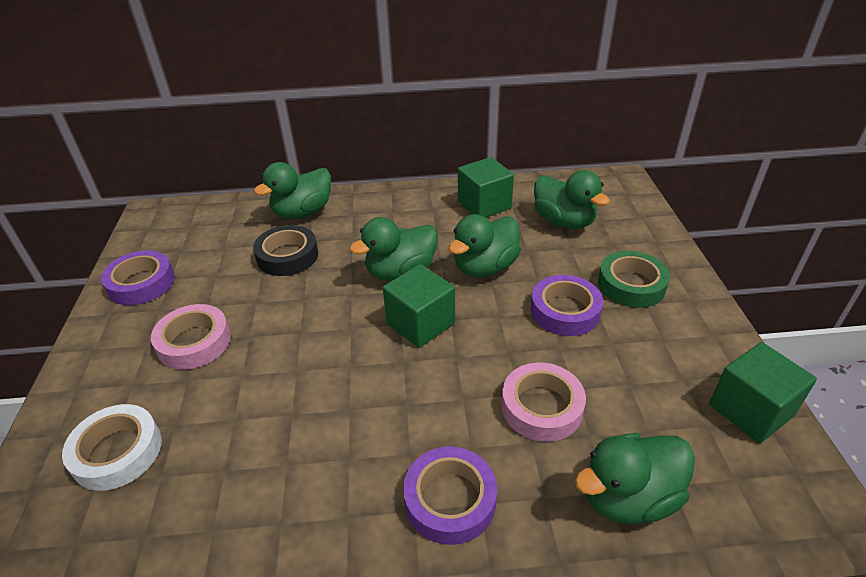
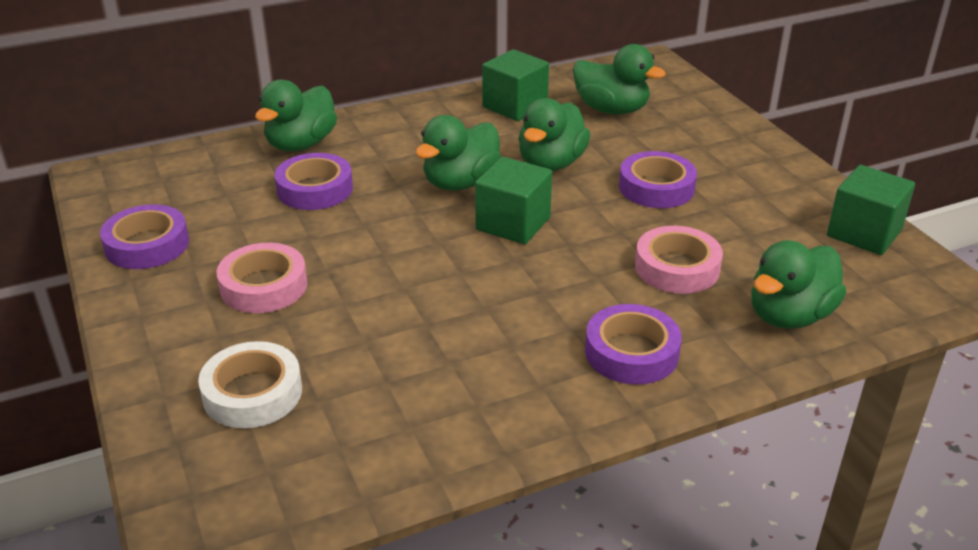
camera: 20 degrees left, 5 degrees down
(287, 256) = (315, 189): black tape -> purple tape
(631, 285) = (710, 155): green tape -> none

